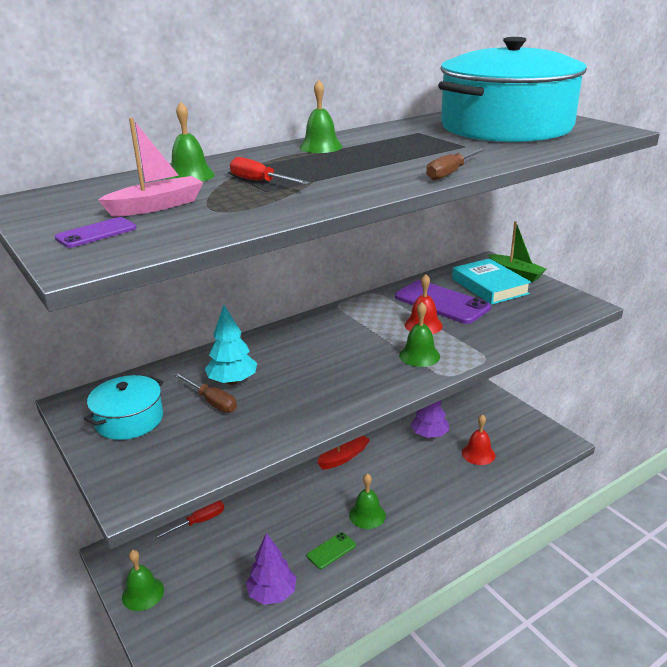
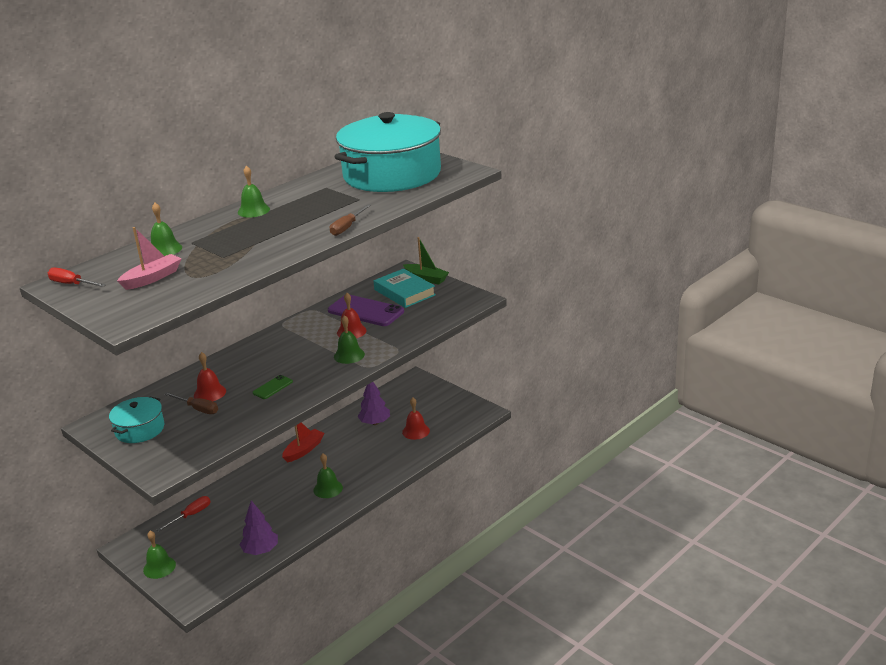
camera: 10 degrees left, 0 degrees up
(96, 233) = (122, 303): purple phone -> none
(232, 381) = (209, 393): turquoise tree -> red bell
(260, 182) = (216, 249): red screwdriver -> red screwdriver (72, 284)
(331, 550) = (302, 516): green phone -> green phone (272, 387)

